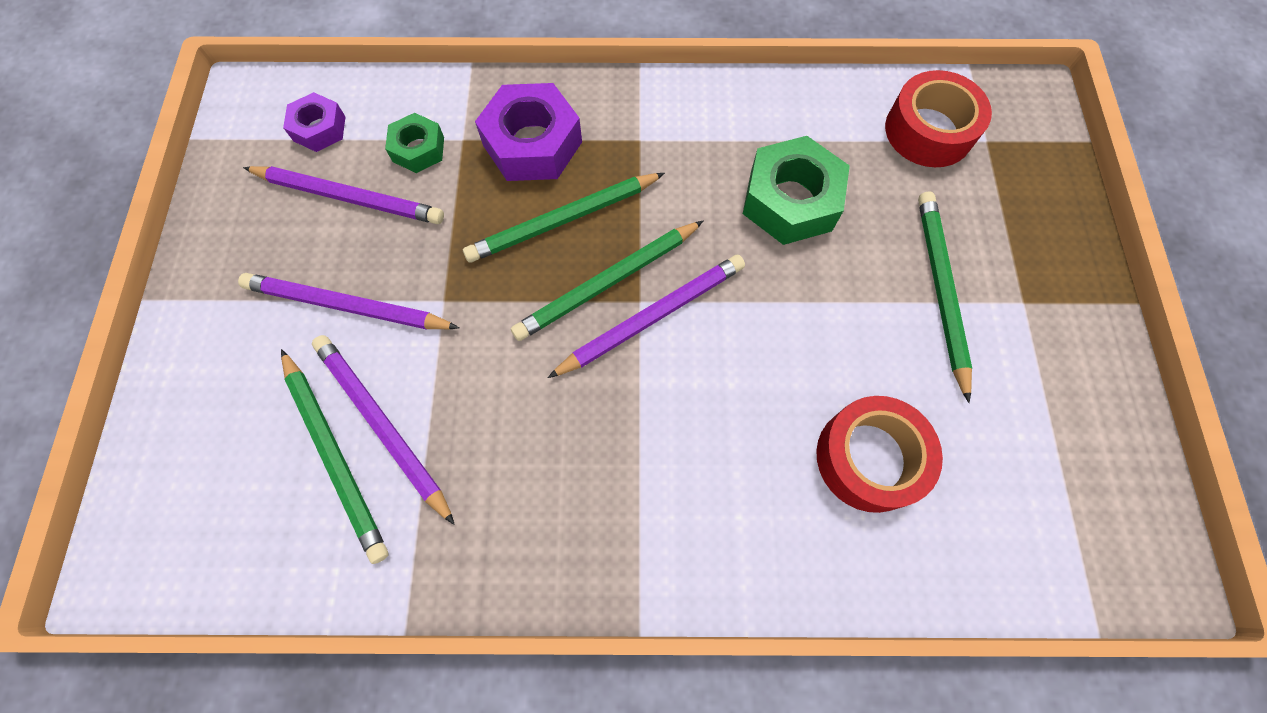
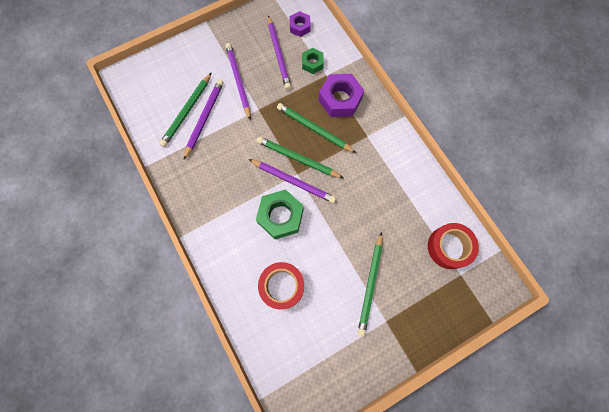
camera: 60 degrees right, 5 degrees up
(790, 201) = (376, 206): green nut -> green nut (280, 216)
(940, 291) = (370, 284): green pencil -> green pencil turned 135 degrees clockwise

